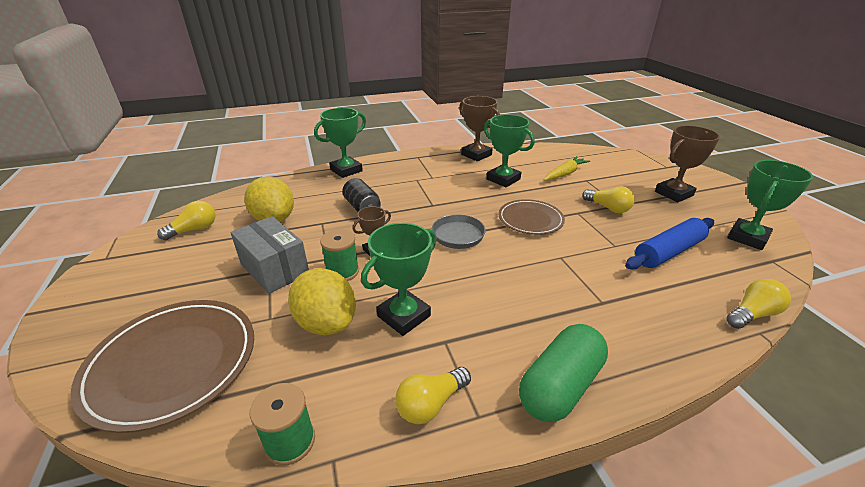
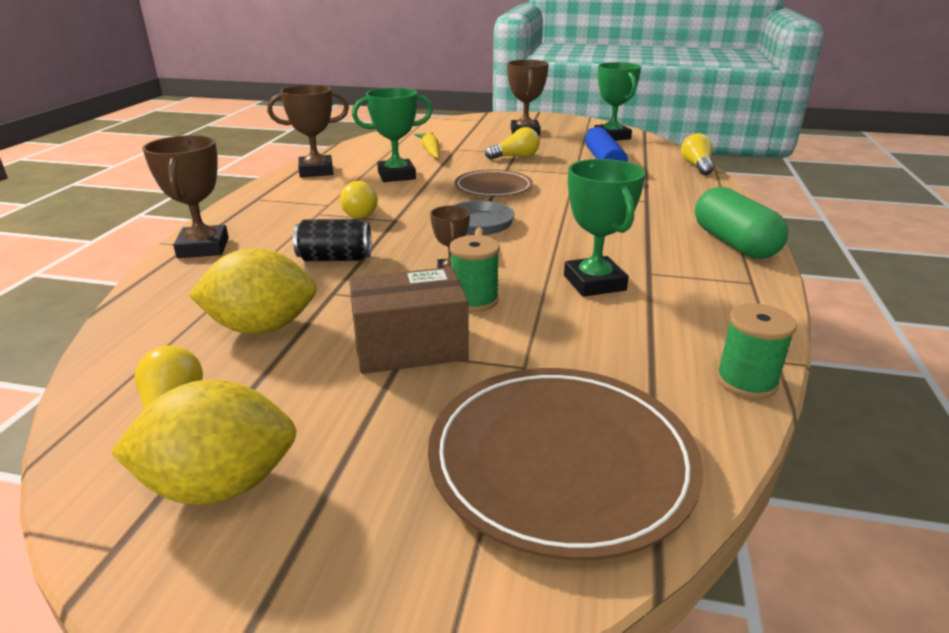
camera: 60 degrees left, 5 degrees down
(274, 269) = (410, 347): grey box -> brown box
(326, 323) = (568, 328): yellow lemon -> yellow lemon (220, 485)
(346, 170) = (203, 248): green trophy -> brown trophy
(431, 404) = (728, 298): yellow light bulb -> yellow light bulb (360, 212)

